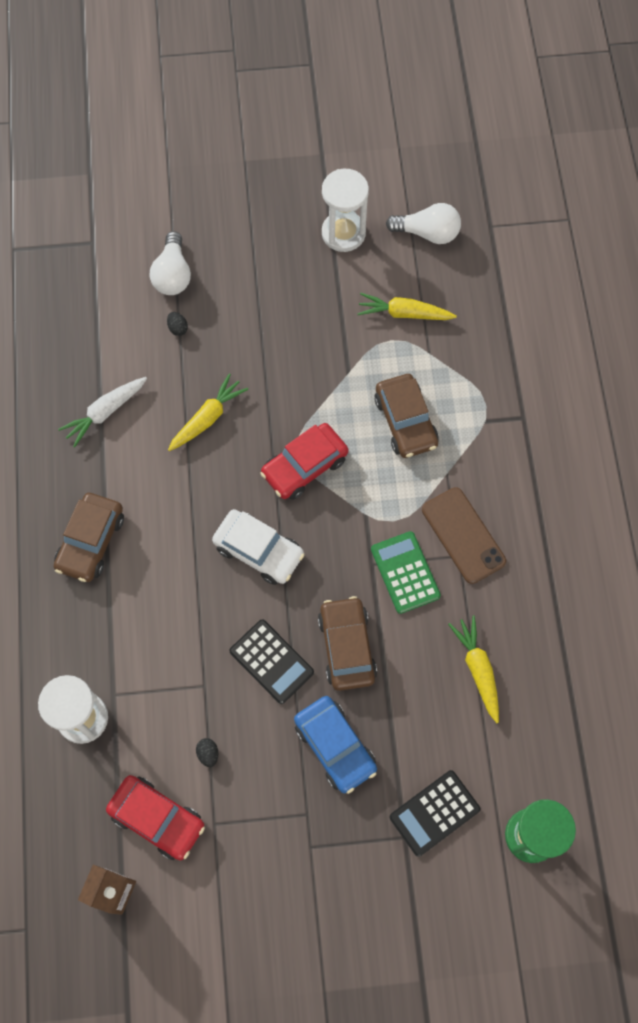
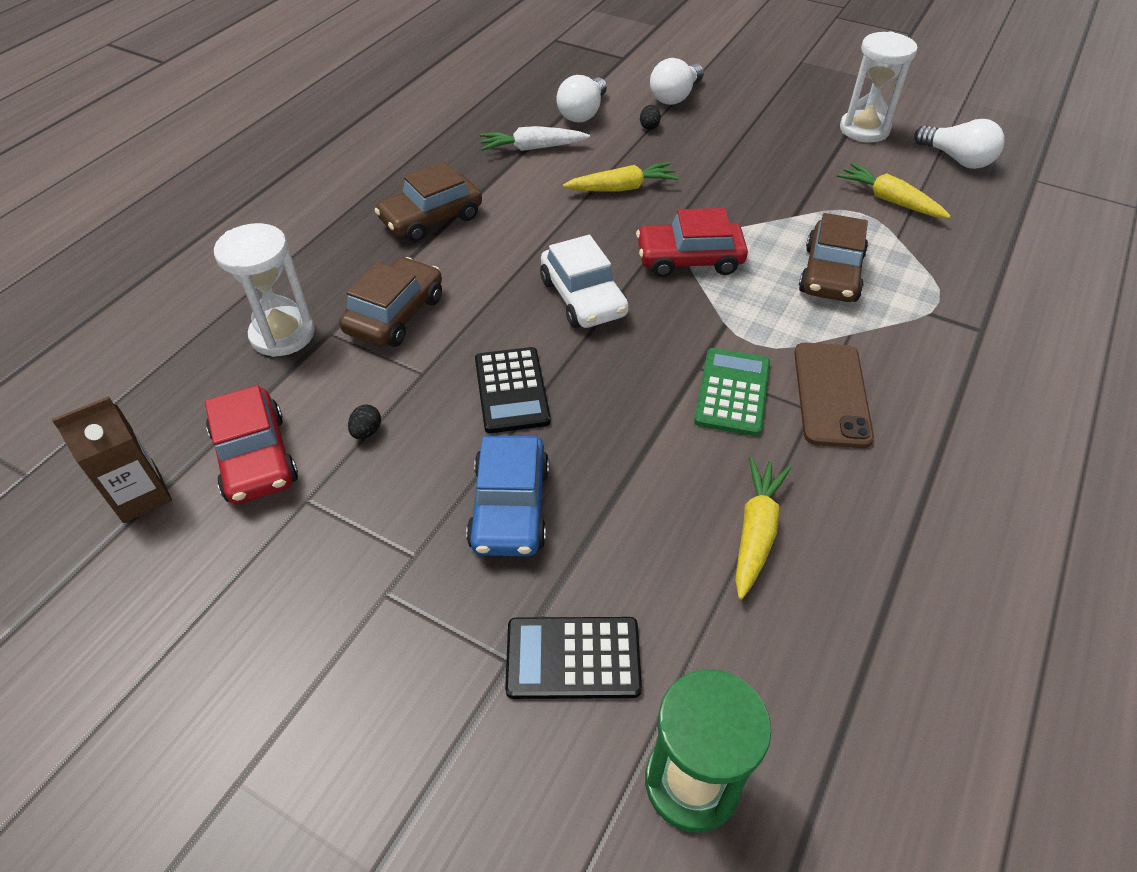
camera: 35 degrees right, 20 degrees down
(113, 342) = (583, 113): none -> white light bulb
(346, 647) = (607, 422): brown car -> brown car (395, 314)

